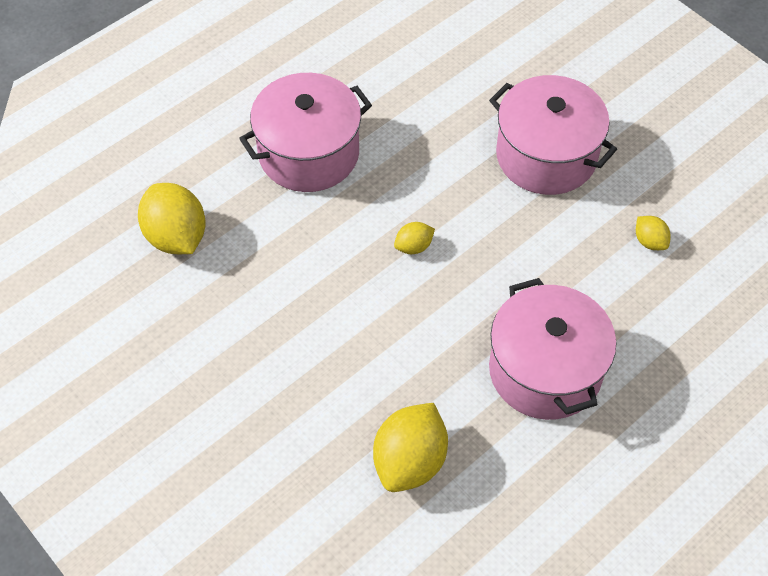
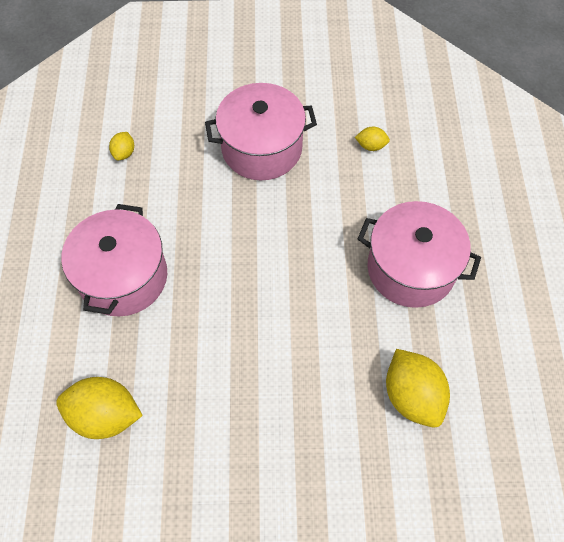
camera: 50 degrees left, 5 degrees up
(414, 246) = (257, 271): yellow lemon -> yellow lemon (124, 153)

